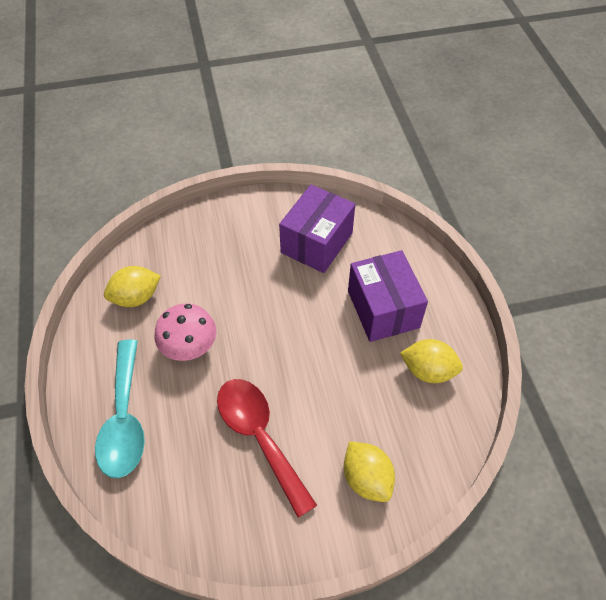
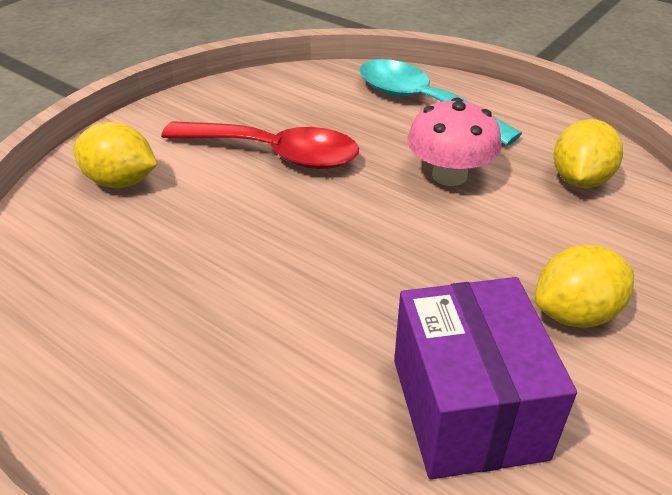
camera: 140 degrees right, 15 degrees down
(383, 309) = (240, 367): purple box -> none
(428, 371) = (100, 323): yellow lemon -> yellow lemon (575, 313)

